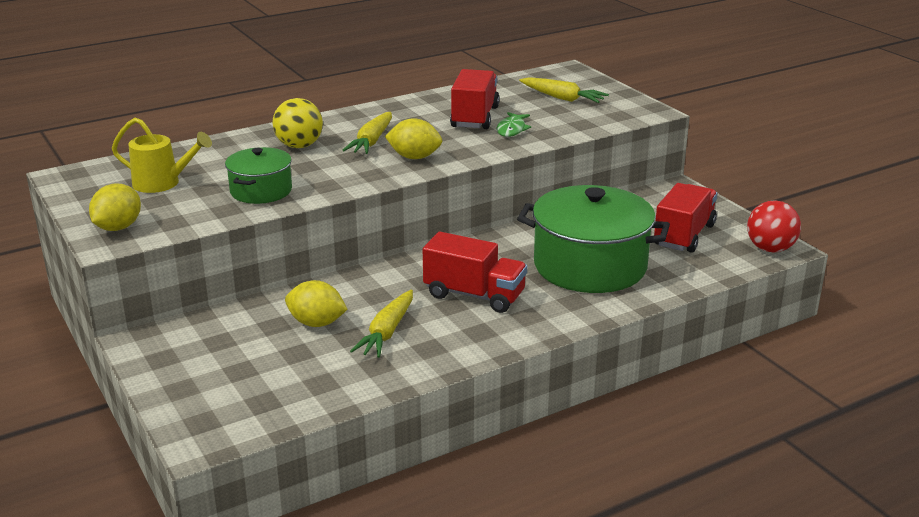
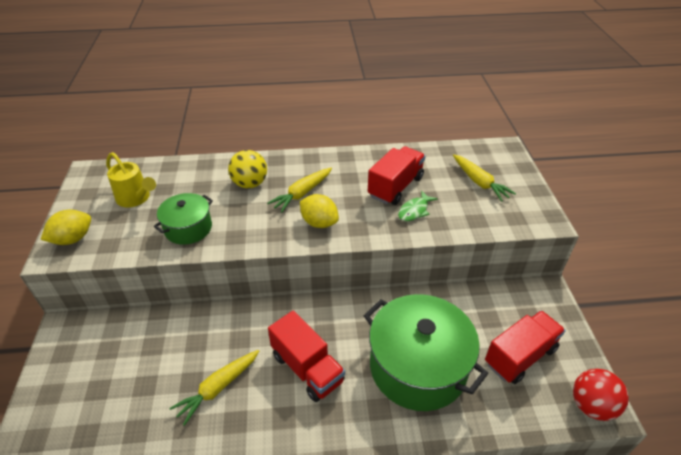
camera: 25 degrees right, 15 degrees up
(316, 323) = (179, 356): yellow lemon -> none

